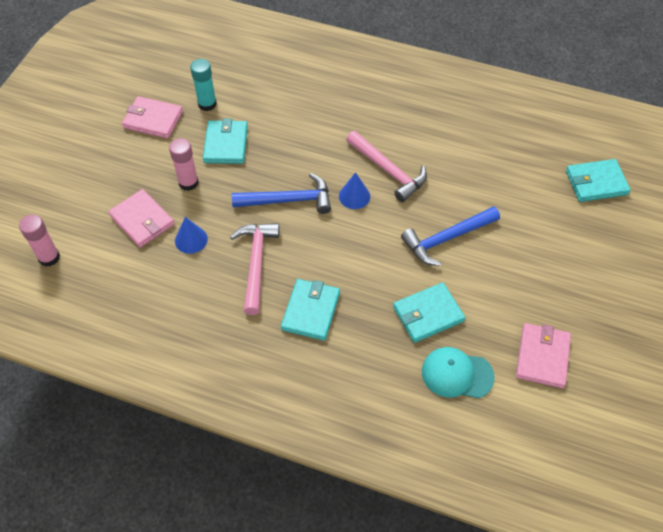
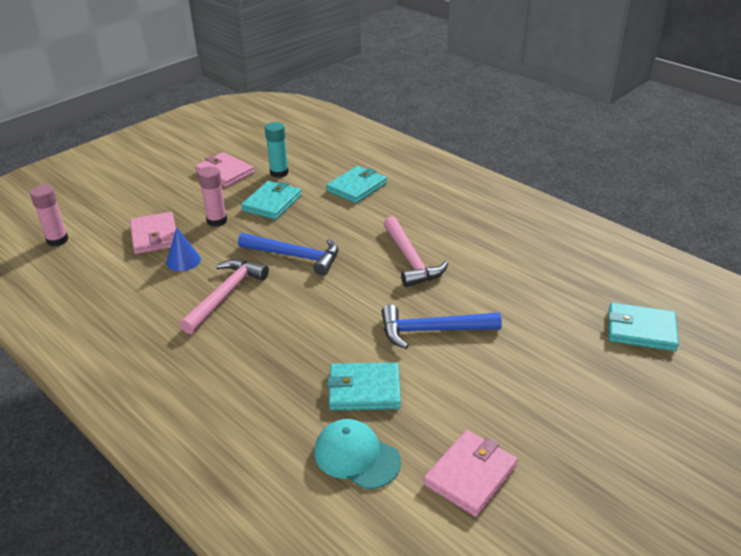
camera: 25 degrees right, 20 degrees down
(310, 311) = (245, 348): turquoise wallet -> turquoise wallet (357, 187)
(354, 196) = (361, 270): blue cone -> none

